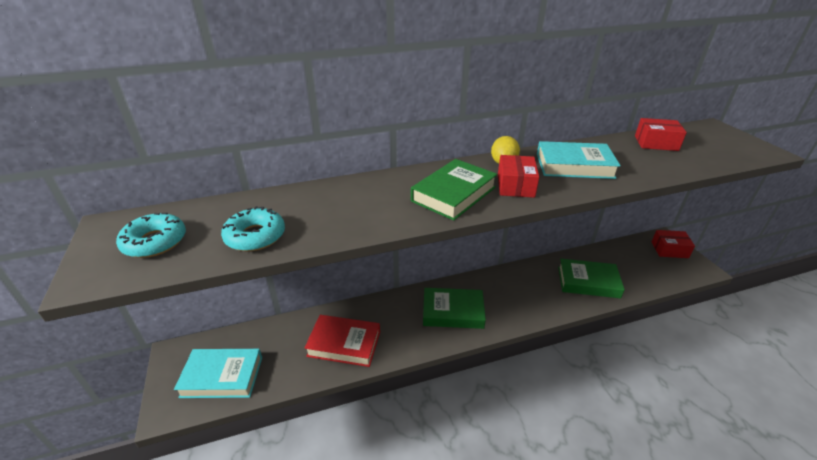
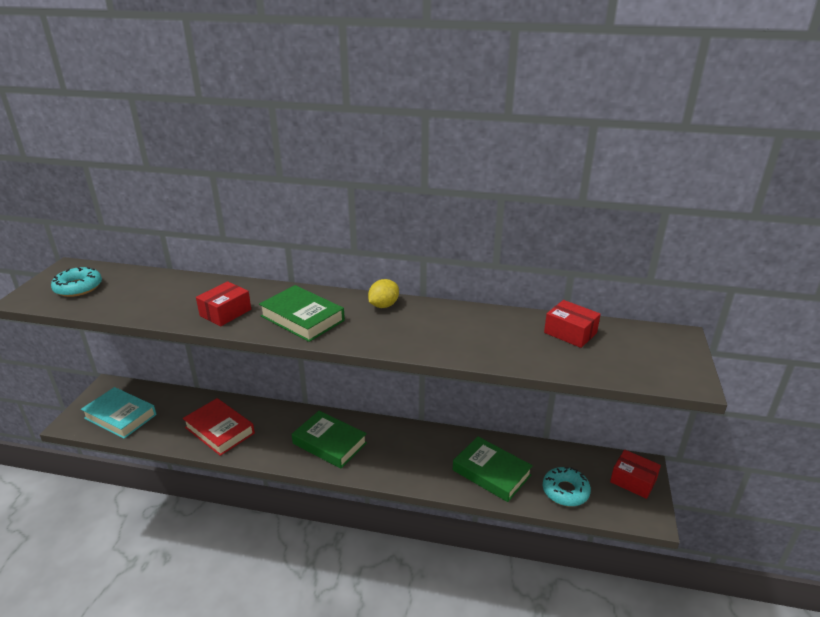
camera: 30 degrees right, 5 degrees down
(255, 236) = (134, 303): turquoise donut -> turquoise donut (565, 491)
(454, 194) = (302, 318): green book -> green book turned 60 degrees clockwise
(515, 185) = (362, 328): red box -> red box (225, 312)
(574, 166) = (444, 328): turquoise book -> none

